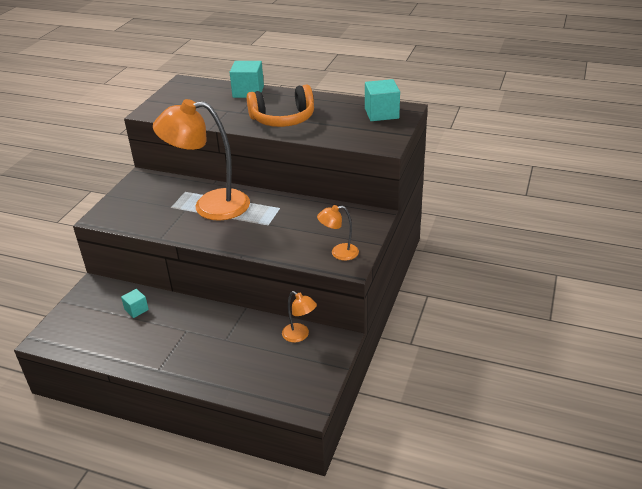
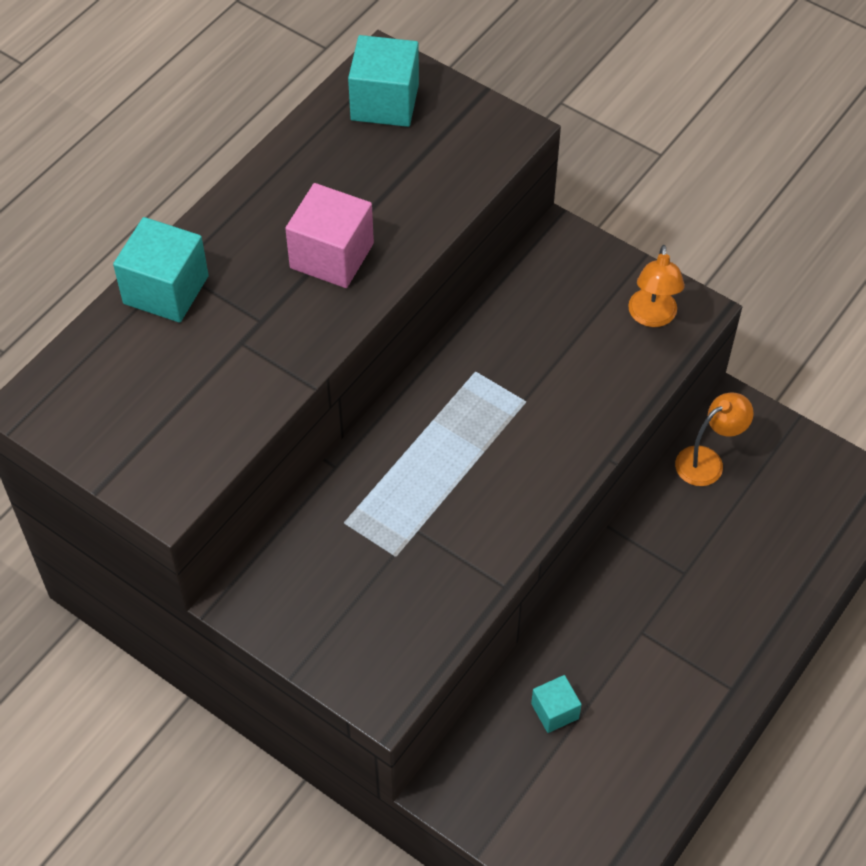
camera: 75 degrees left, 20 degrees up
(210, 206) = (421, 484): orange lamp -> none
(283, 119) = (332, 256): orange headphones -> pink cube

